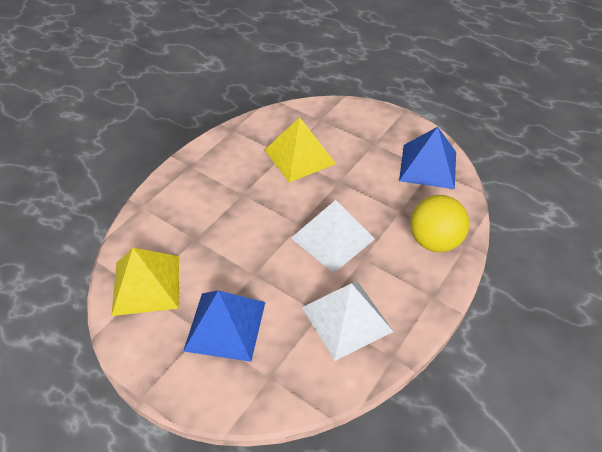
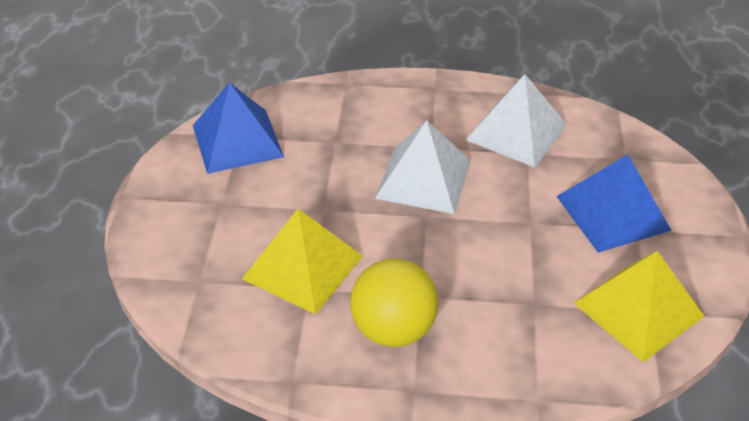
camera: 120 degrees left, 5 degrees down
(434, 241) = (362, 104): yellow ball -> yellow ball (393, 329)

